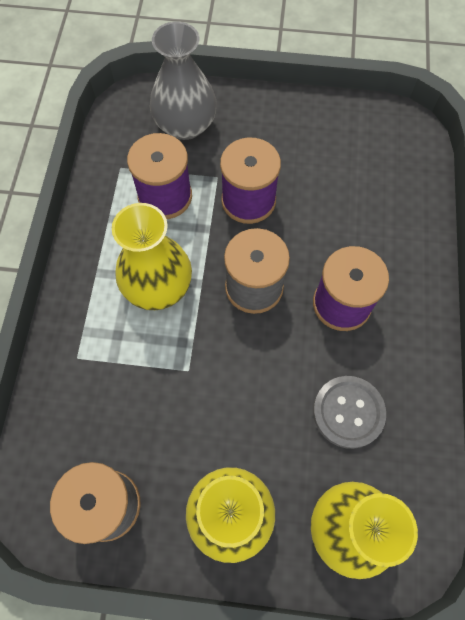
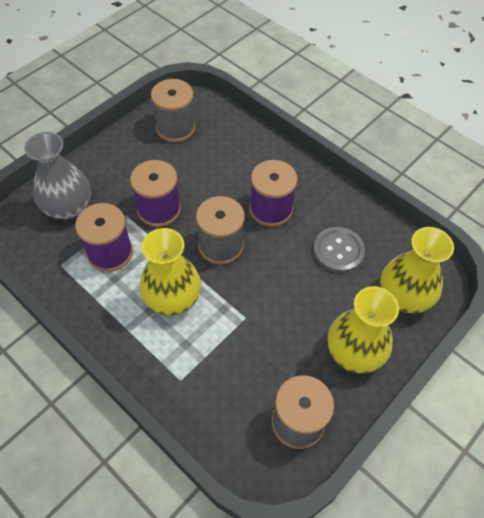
camera: 55 degrees left, 10 degrees down
(361, 141) = (175, 128): none -> grey spool

